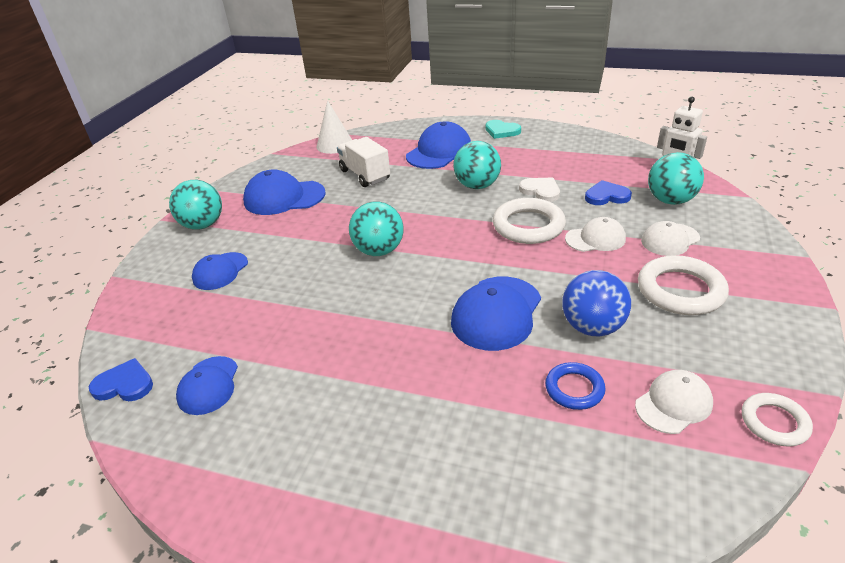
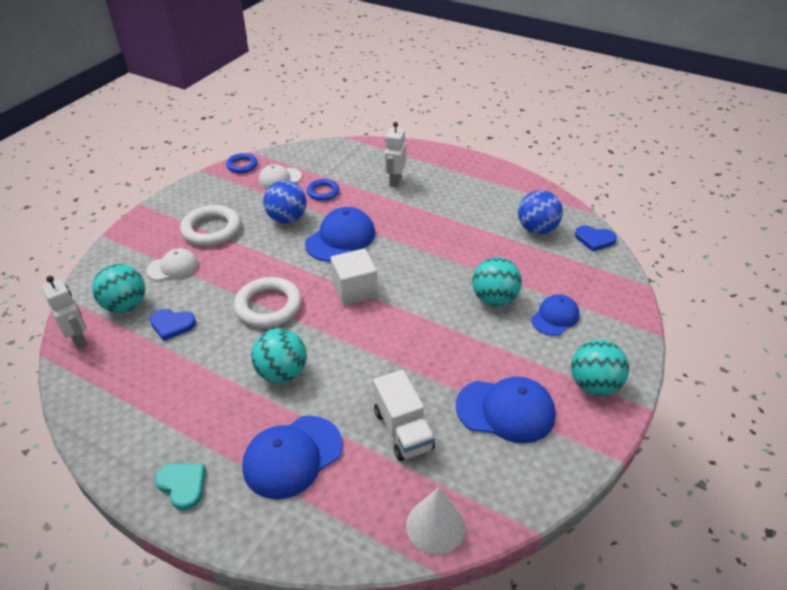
camera: 170 degrees left, 5 degrees up
(208, 385) = (537, 229): blue cap -> blue ball
(379, 251) = (410, 308): turquoise ball -> turquoise ball (494, 299)
(446, 256) = (355, 290): none -> white cube
(459, 444) = (395, 181): none -> white robot
(541, 191) = (225, 348): white heart -> none
(595, 239) = (226, 280): white cap -> none
(774, 422) = (242, 165): white ring -> blue ring

